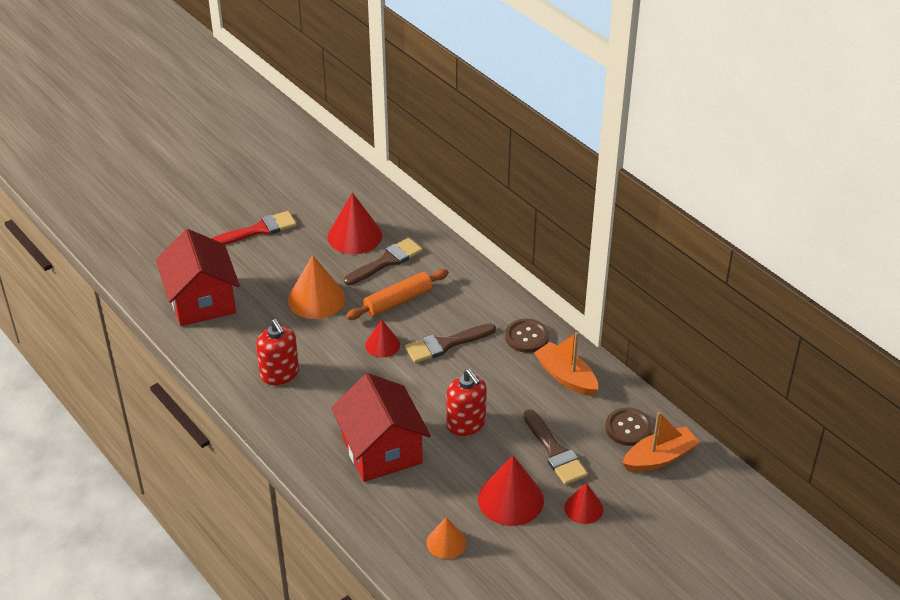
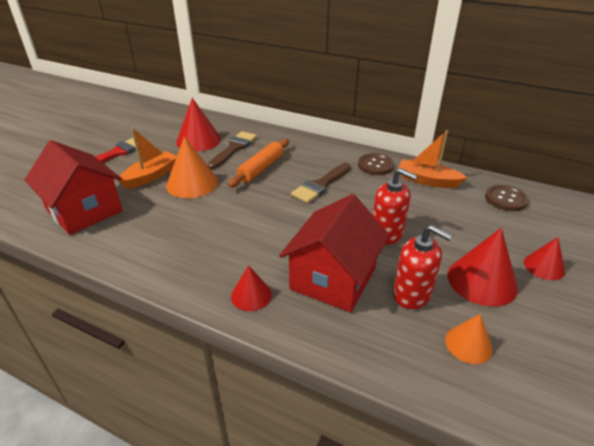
camera: 25 degrees left, 5 degrees down
(280, 374) = (191, 245): red soap dispenser -> red soap dispenser (412, 294)
(381, 450) = (333, 278): red house -> red house turned 75 degrees clockwise
(382, 345) = (270, 198): red cone -> red cone (251, 295)
(555, 452) = (475, 231): brown brush -> none
(659, 458) = (549, 211): orange boat -> orange boat (151, 176)

